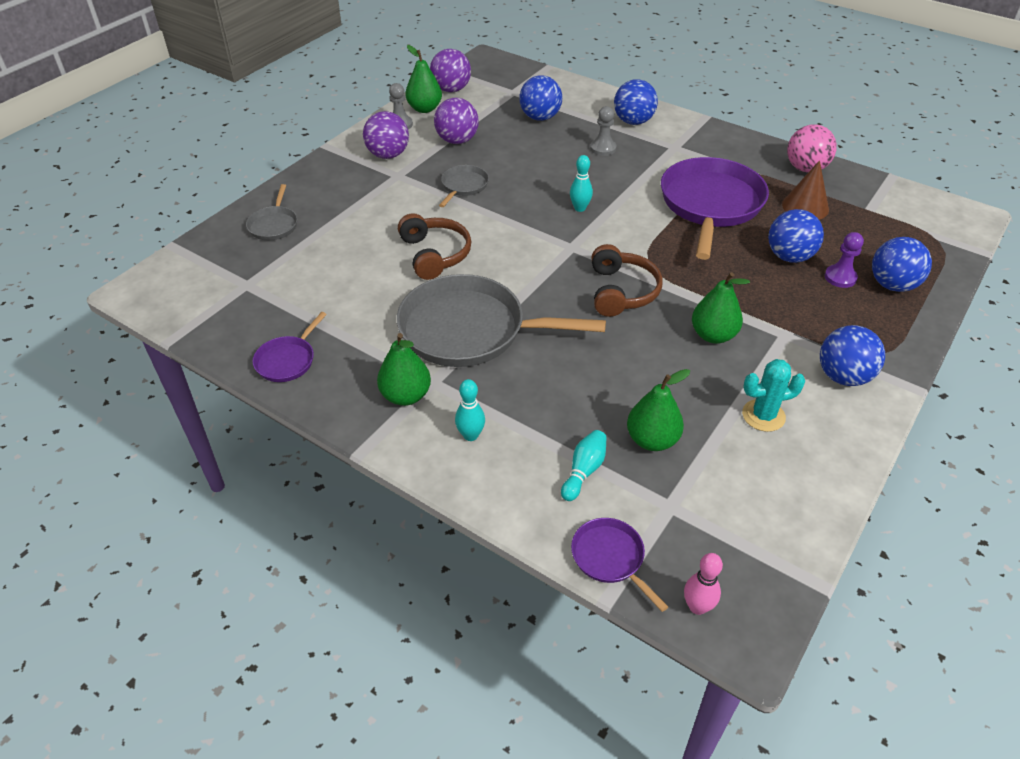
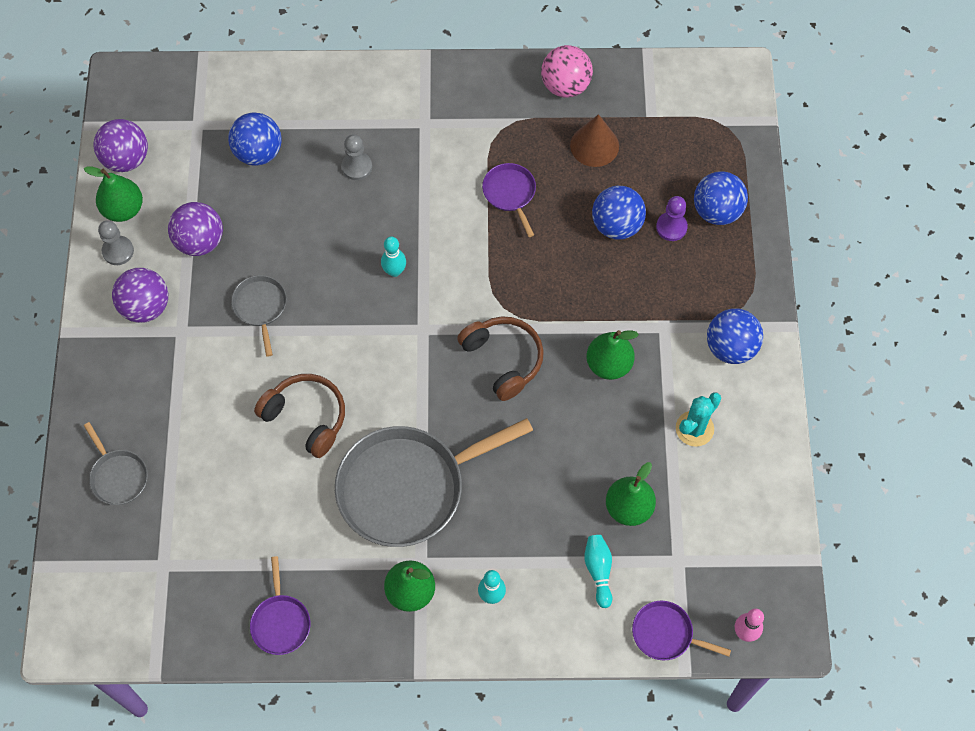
camera: 35 degrees left, 20 degrees up
(633, 121) = (358, 104): blue ball -> none
(710, 205) = (510, 193): purple pan -> purple pan, size x0.46

